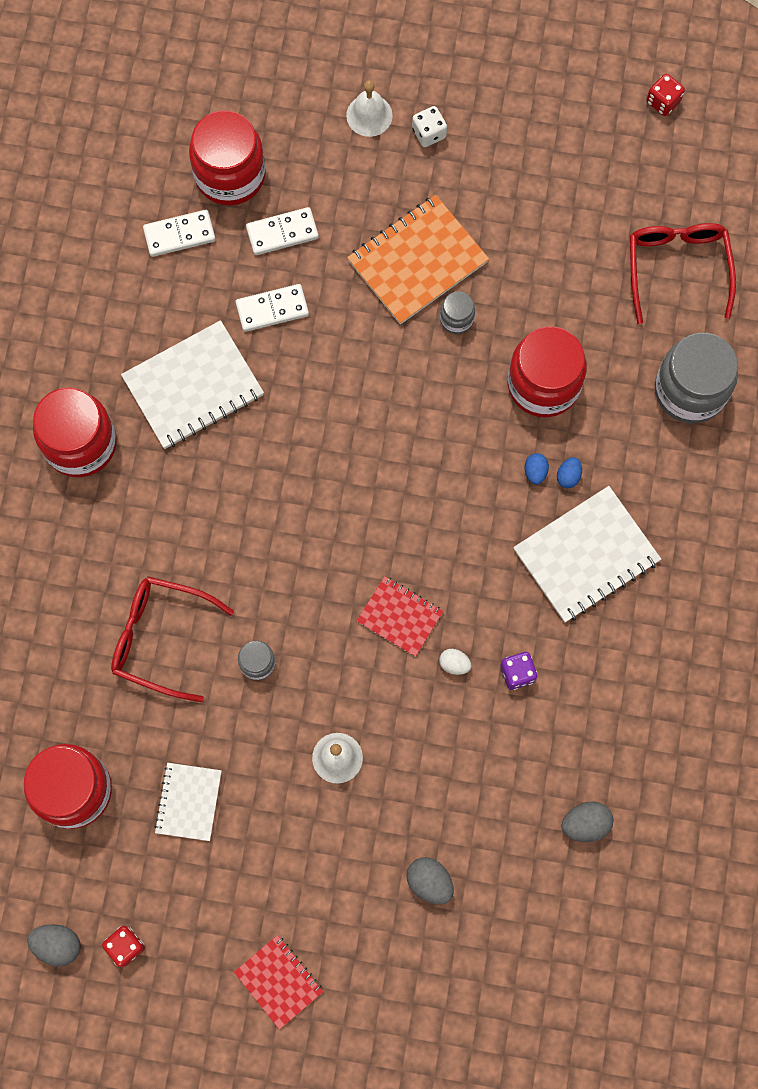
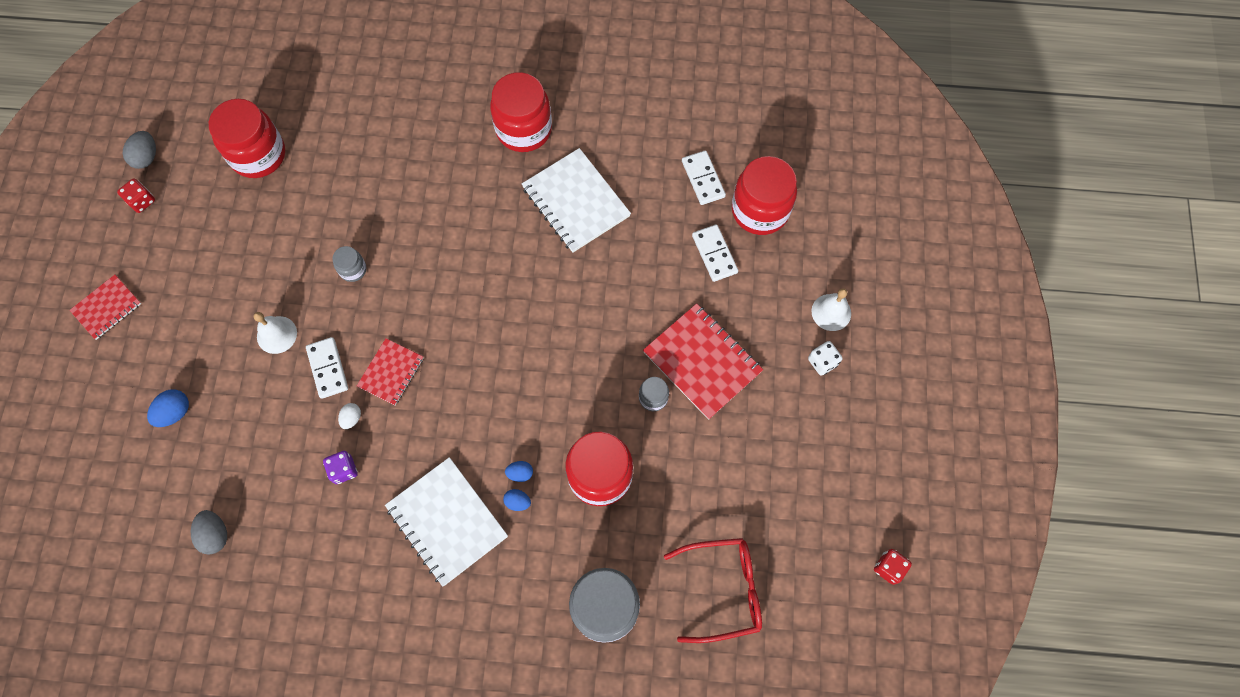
camera: 85 degrees right, 5 degrees down
(161, 638) = (372, 200): red glasses -> none
(188, 802) = (246, 232): white notebook -> none
(272, 309) = (647, 253): white domino -> white domino (328, 368)
(417, 261) = (702, 362): orange notebook -> red notebook
(429, 882) = (175, 412): grey egg -> blue egg

